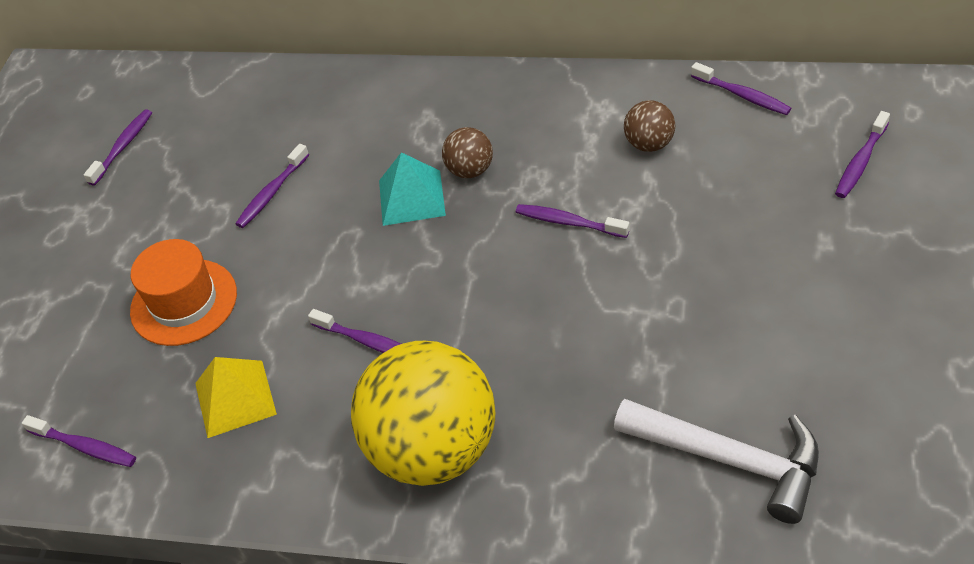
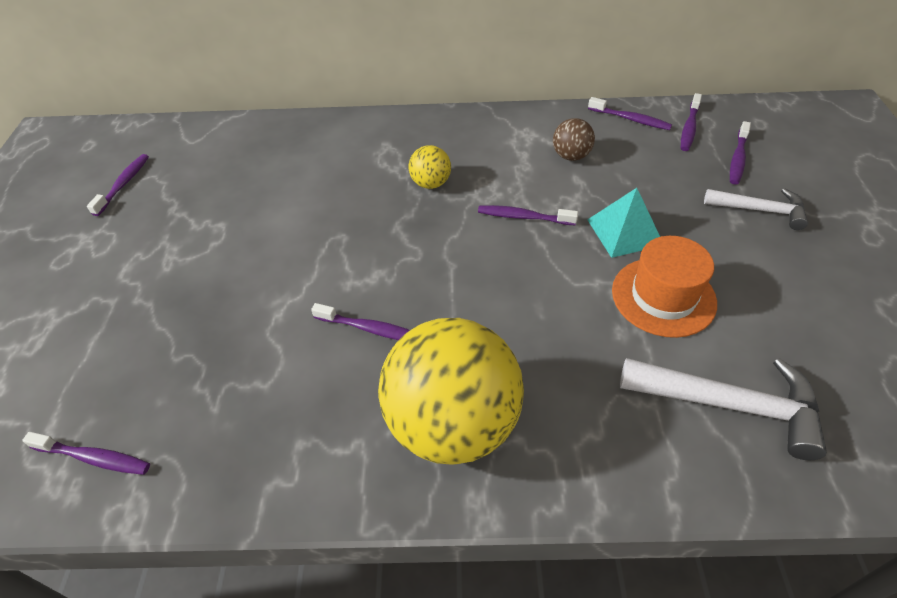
camera: 15 degrees left, 0 degrees up
(184, 302) = (189, 308): orange hat -> orange hat (663, 296)
(235, 398) = (248, 393): yellow pyramid -> none
(271, 193) = (262, 211): purple toothbrush -> purple toothbrush (689, 128)
(411, 197) = (385, 207): turquoise pyramid -> turquoise pyramid (624, 232)
(470, 170) = (431, 183): brown ball -> yellow ball
(859, 235) = (760, 210): none -> white hammer

